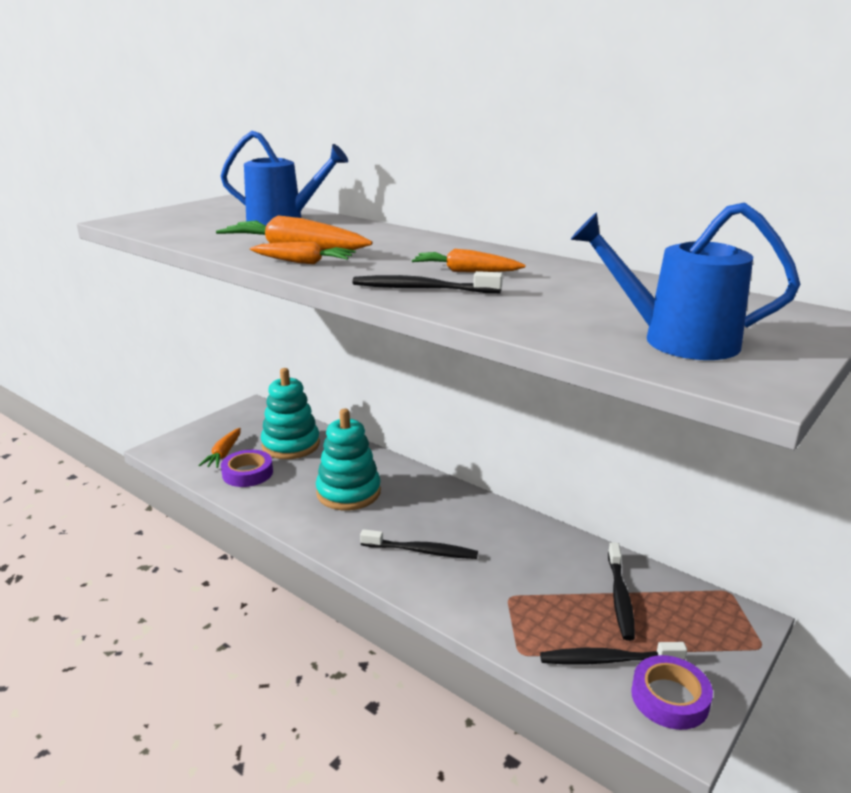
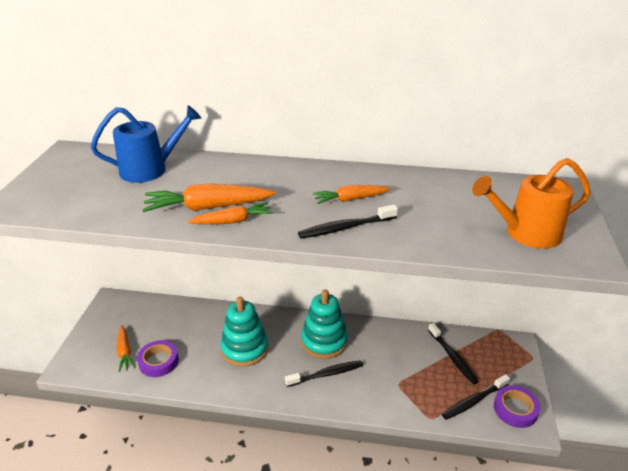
camera: 30 degrees left, 10 degrees up
(291, 445) = (170, 324): turquoise stacking toy -> turquoise stacking toy (324, 341)
(675, 340) = (525, 234): blue watering can -> orange watering can

